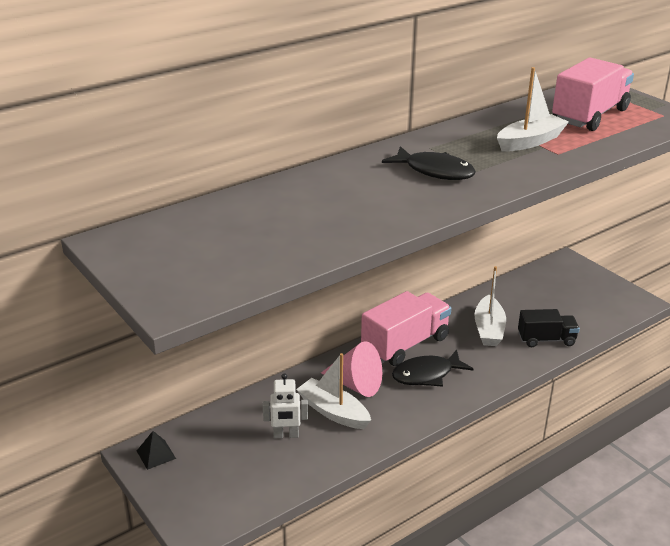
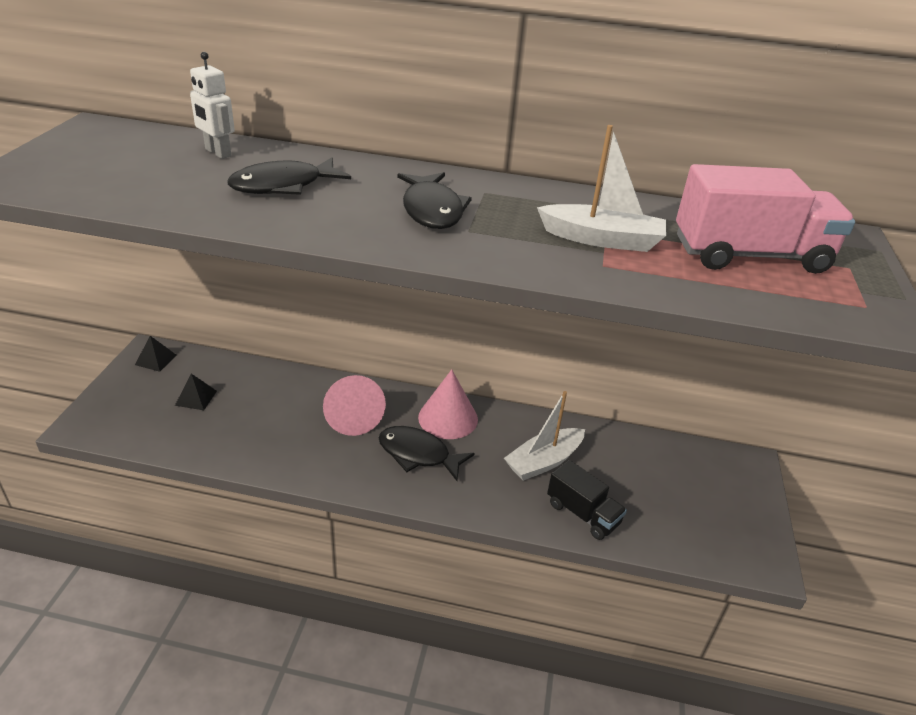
camera: 45 degrees right, 5 degrees up
(238, 452) = (196, 398): none -> black pyramid
(286, 435) = (241, 412): white robot -> white robot (217, 153)
(333, 412) = (300, 423): white boat -> none
(335, 203) = (283, 186): none -> black fish
(405, 344) = (448, 418): pink truck -> pink cone

